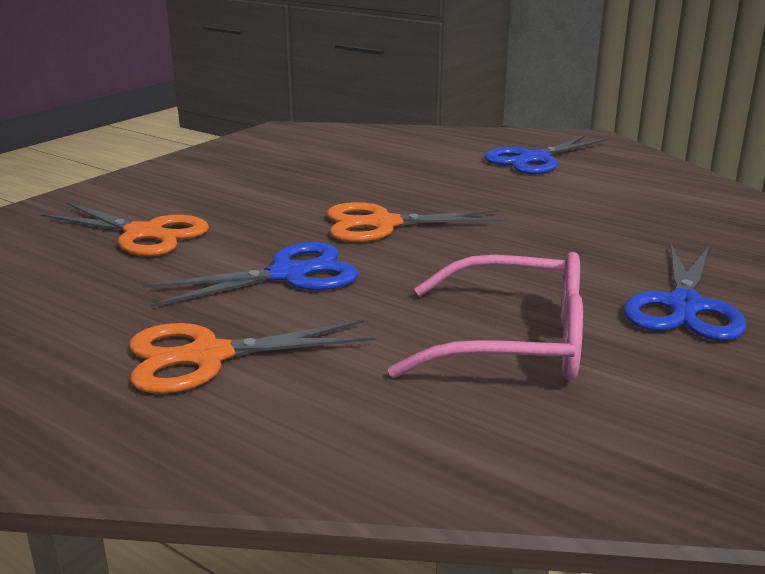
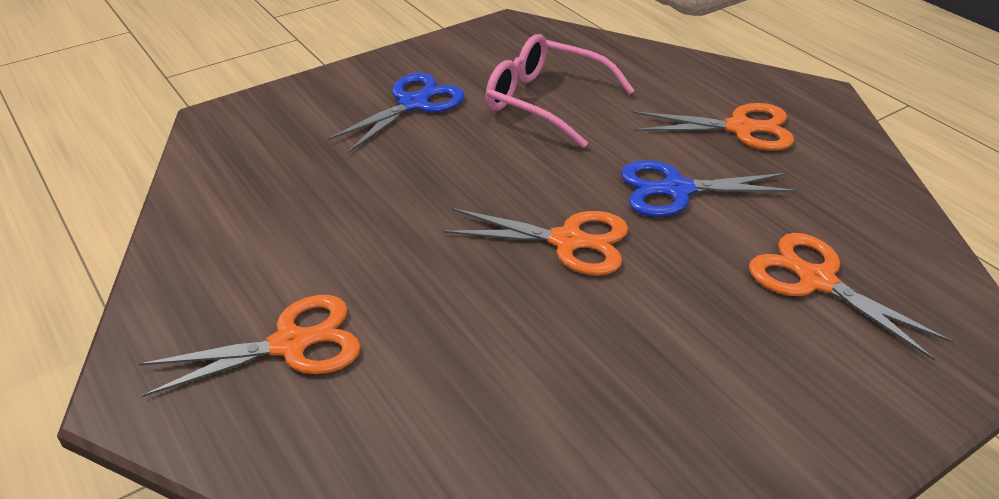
camera: 160 degrees left, 15 degrees up
(534, 159) = (290, 344): blue scissors -> orange scissors

